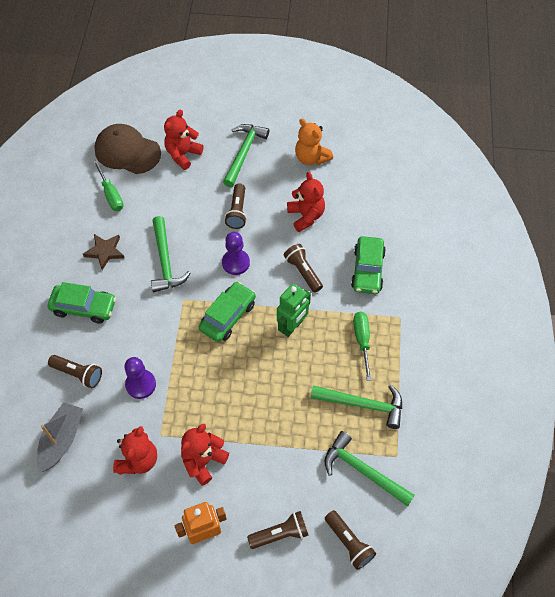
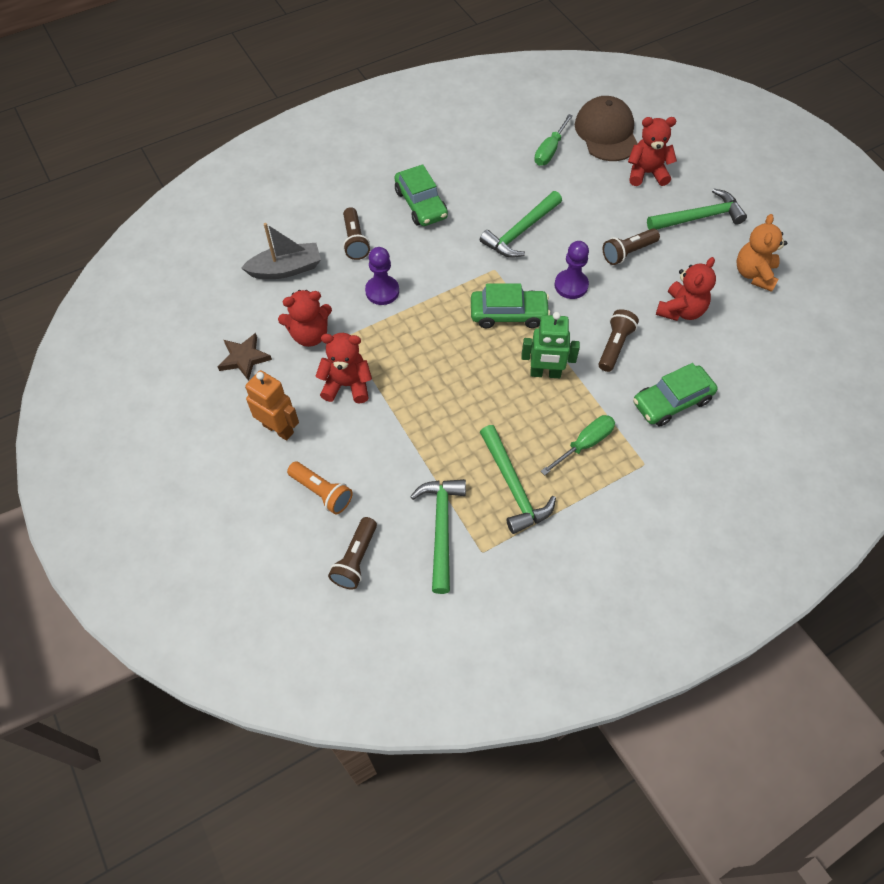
camera: 55 degrees right, 0 degrees up
(105, 252) = (488, 183): brown star -> brown star (244, 358)
(280, 534) = (322, 492): brown flashlight -> orange flashlight

